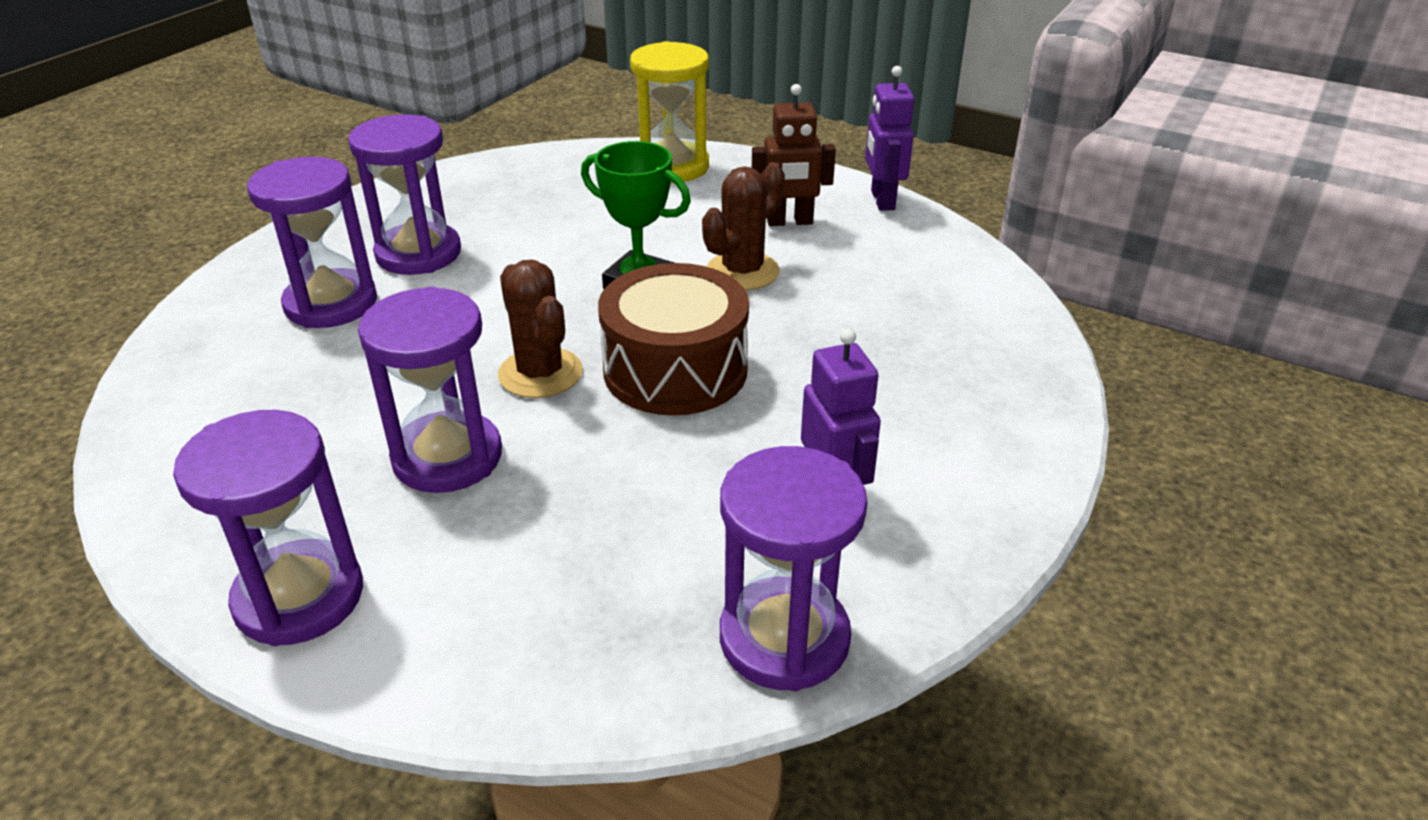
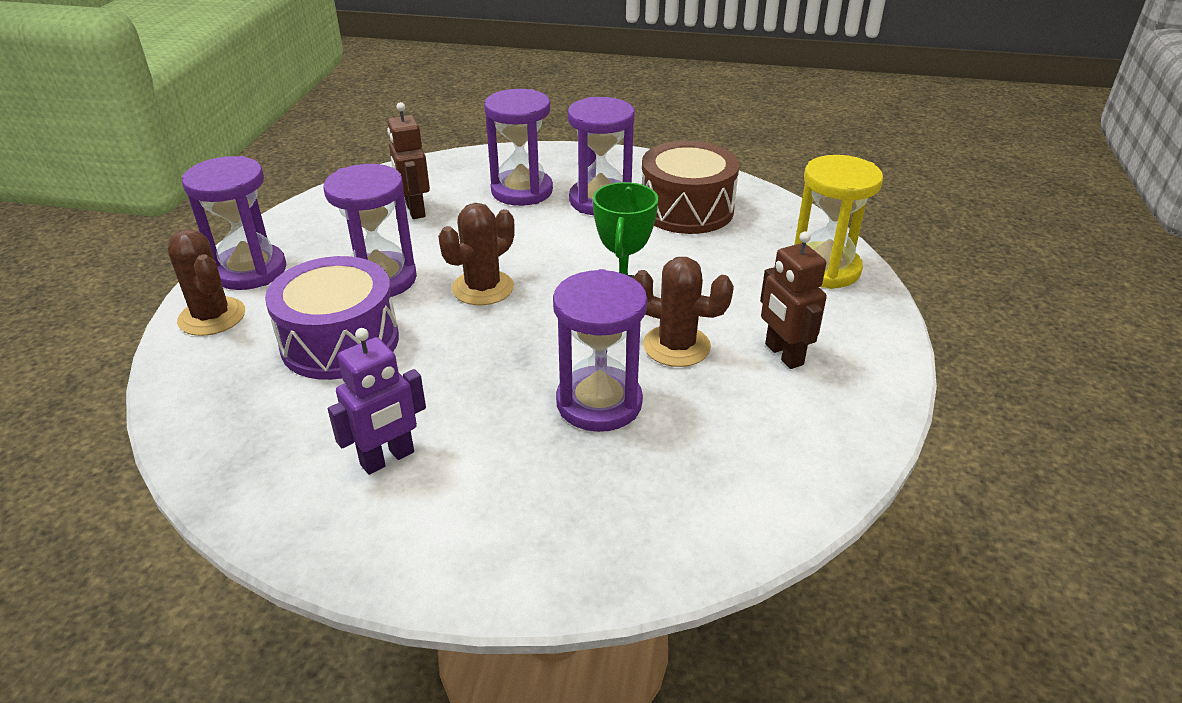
camera: 70 degrees right, 0 degrees up
(283, 401) = (414, 210): none -> brown robot
(407, 650) = (212, 317): none -> brown cactus
(575, 511) = (340, 342): none -> purple drum
(675, 370) = (514, 345): brown drum -> brown drum (686, 209)
(784, 638) = (229, 463): purple hourglass -> purple hourglass (599, 403)
(882, 200) = (879, 406): purple robot -> none

